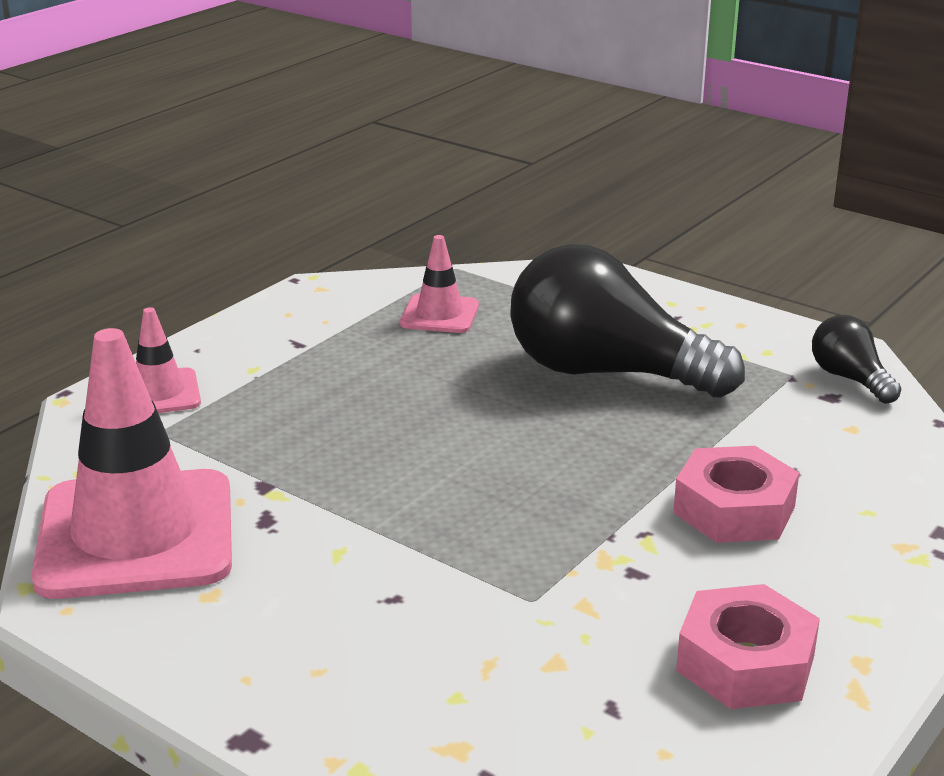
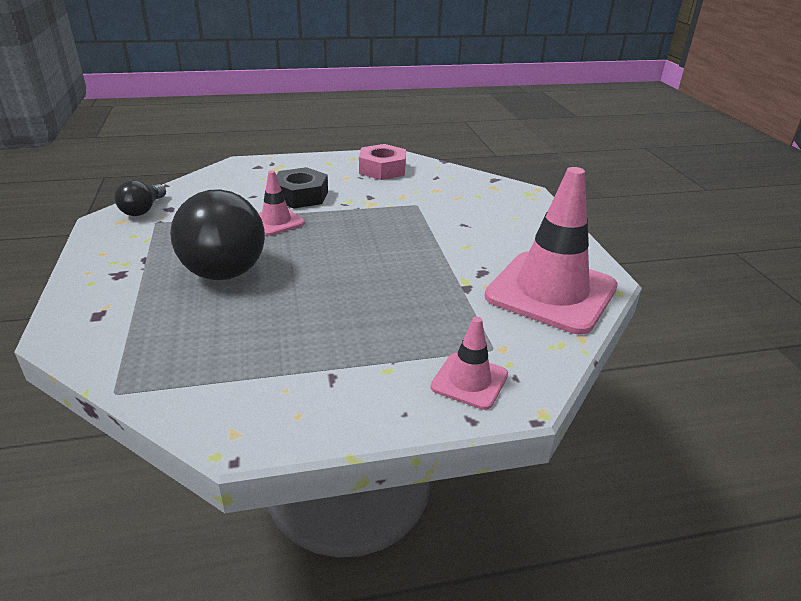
camera: 140 degrees left, 5 degrees up
(439, 314) = (213, 349): pink traffic cone -> pink traffic cone (276, 221)
(734, 509) = (300, 196): pink nut -> black nut

